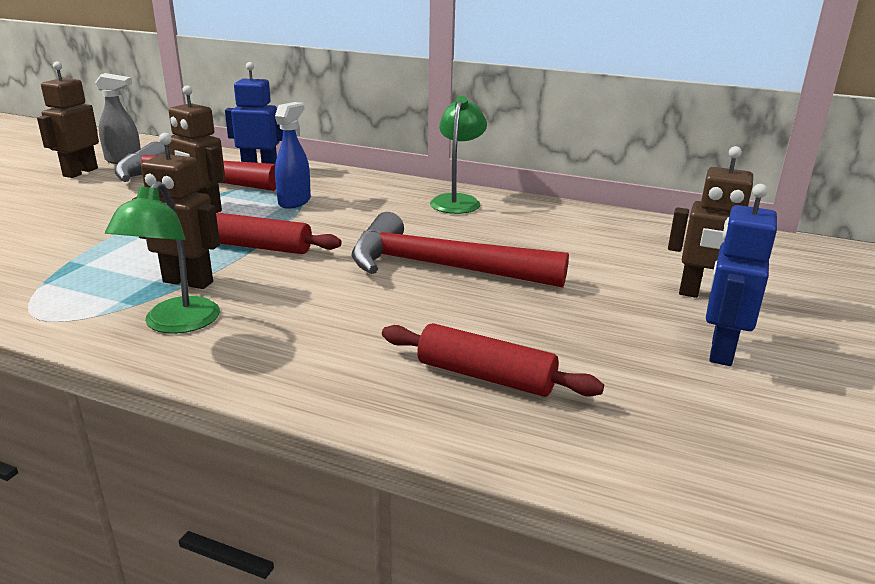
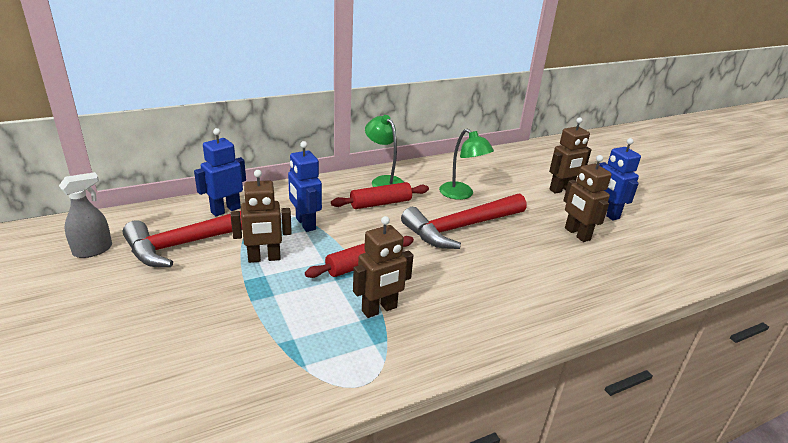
camera: 50 degrees left, 5 degrees up
(80, 172) = (82, 278): brown robot -> brown robot (577, 234)
(175, 324) = (432, 335): green lamp -> green lamp (461, 194)
(294, 201) = (305, 224): blue spray bottle -> blue robot
(485, 376) = (579, 272): red rolling pin -> red rolling pin (380, 203)

